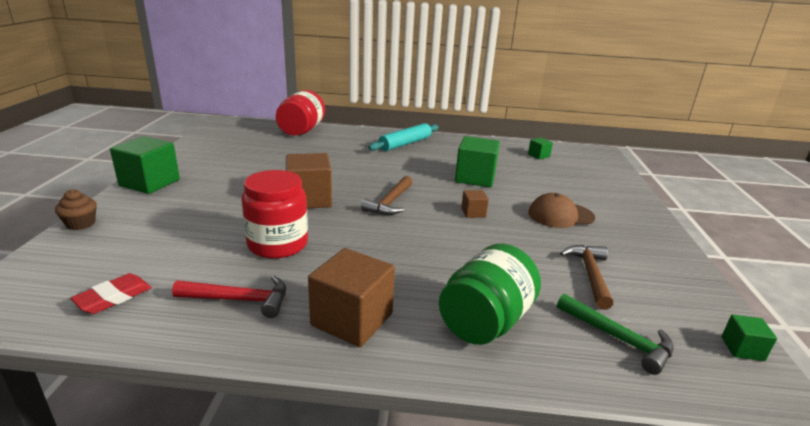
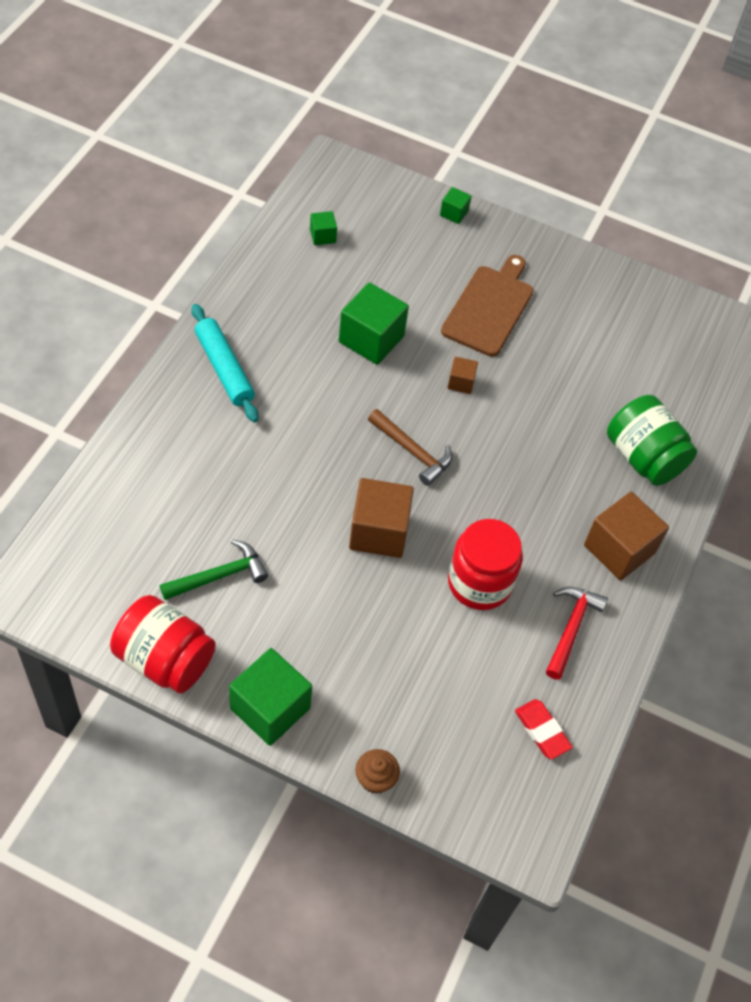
camera: 75 degrees left, 30 degrees up
(301, 131) = (113, 488): red jar -> red jar (165, 659)
(560, 215) = (489, 308): brown cap -> brown cutting board
(590, 275) = (600, 349): brown hammer -> none
(618, 338) = (682, 382): green hammer -> green hammer (219, 576)
(742, 349) = (709, 315): green cube -> green cube (454, 213)

